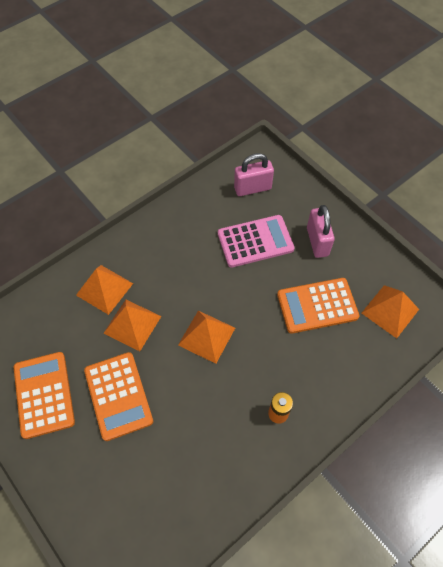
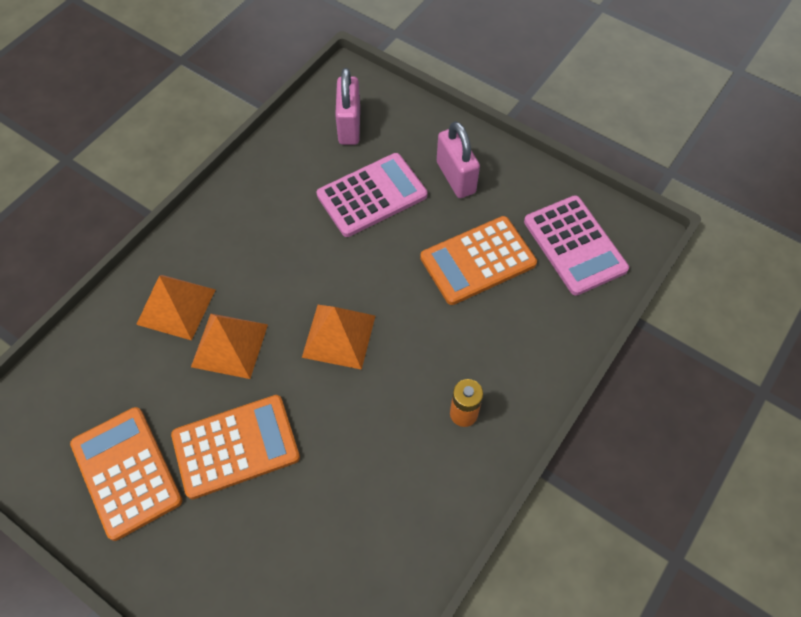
camera: 15 degrees left, 0 degrees up
(118, 395) = (236, 446): orange calculator -> orange calculator turned 75 degrees counterclockwise
(252, 188) = (349, 126): pink padlock -> pink padlock turned 60 degrees counterclockwise
(390, 311) = (575, 245): orange pyramid -> pink calculator

